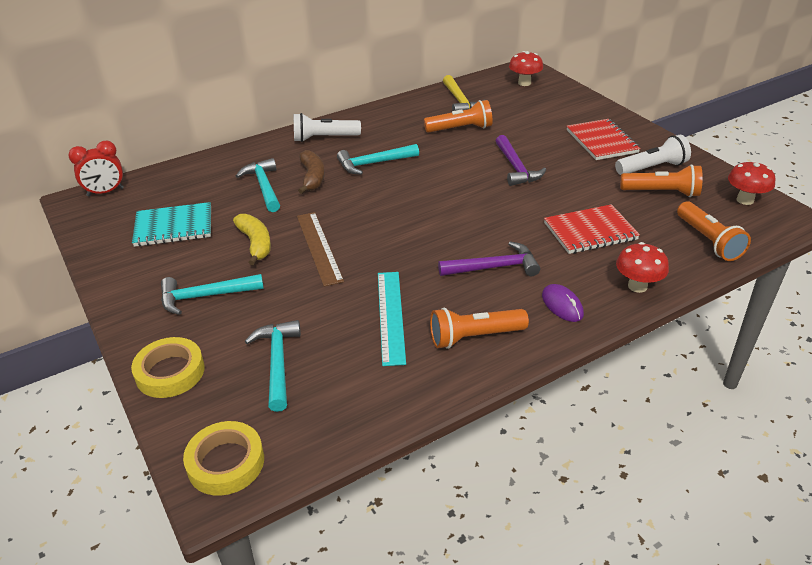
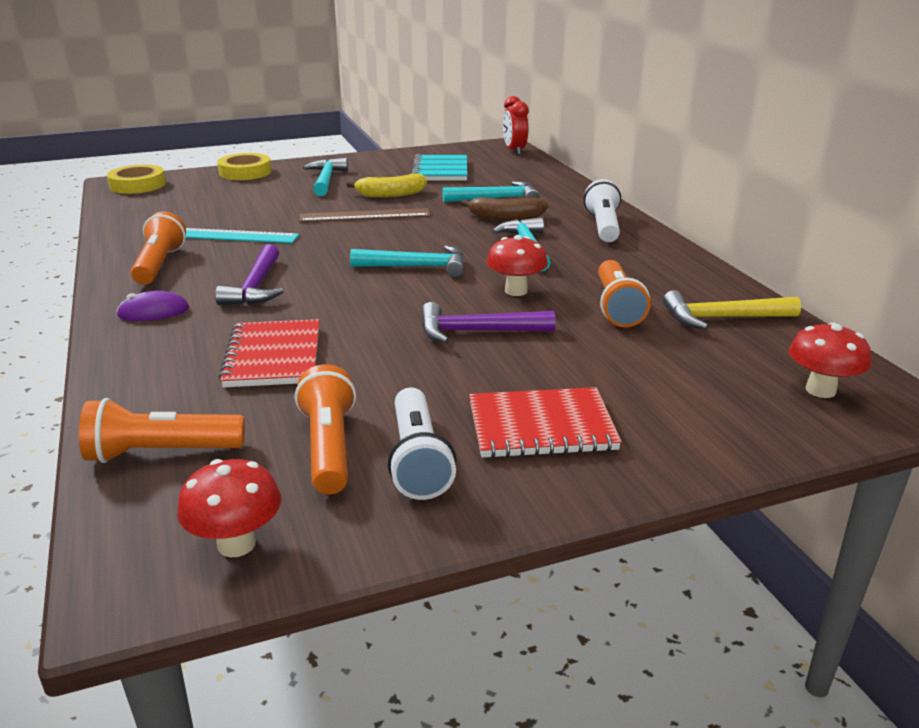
camera: 100 degrees right, 10 degrees down
(277, 363) = (217, 198): turquoise hammer -> turquoise hammer (417, 267)
(637, 286) = (131, 364): red mushroom -> red mushroom (516, 291)
(662, 192) = (329, 447): orange flashlight -> orange flashlight turned 150 degrees clockwise

